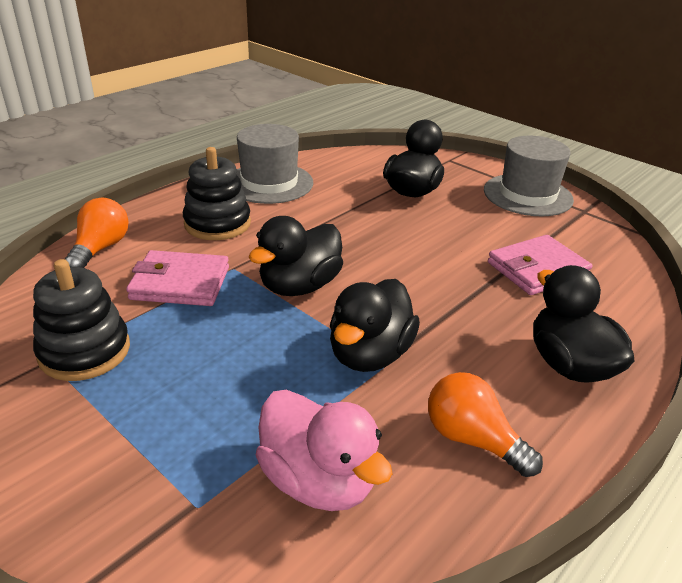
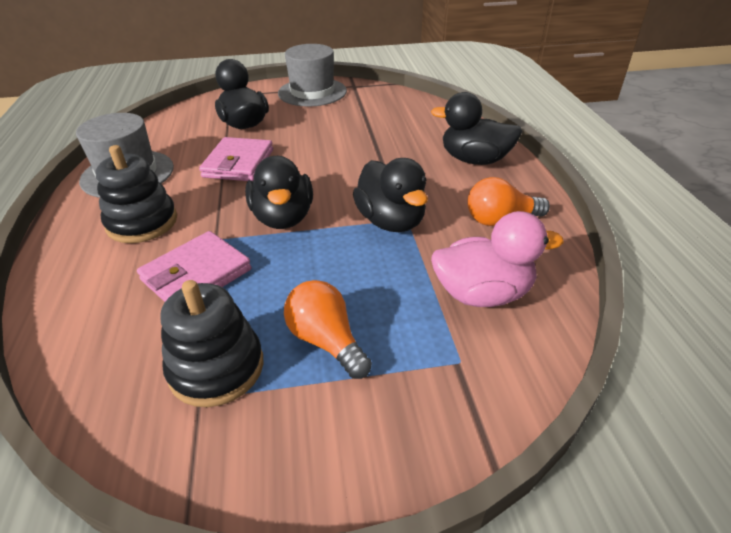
camera: 50 degrees left, 5 degrees up
(100, 249) = (70, 305): orange light bulb -> orange light bulb (326, 341)
(537, 269) = (385, 127): pink wallet -> pink wallet (238, 163)

